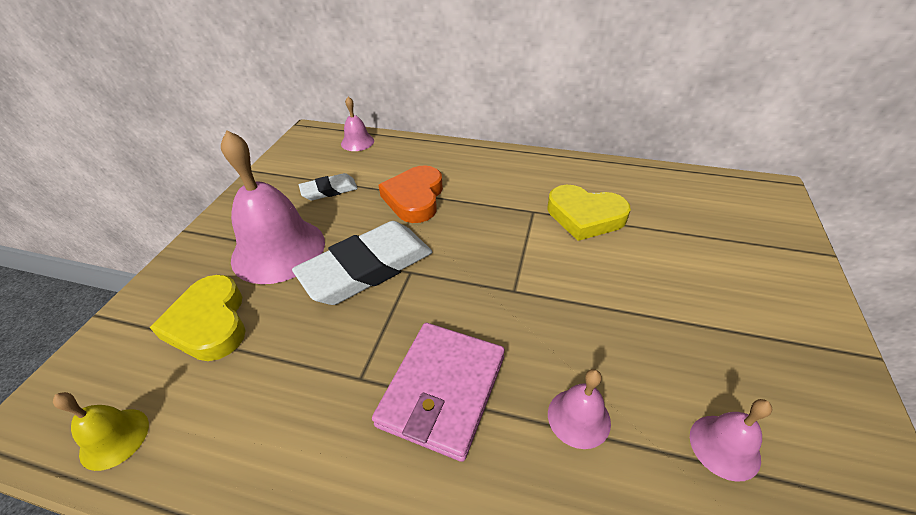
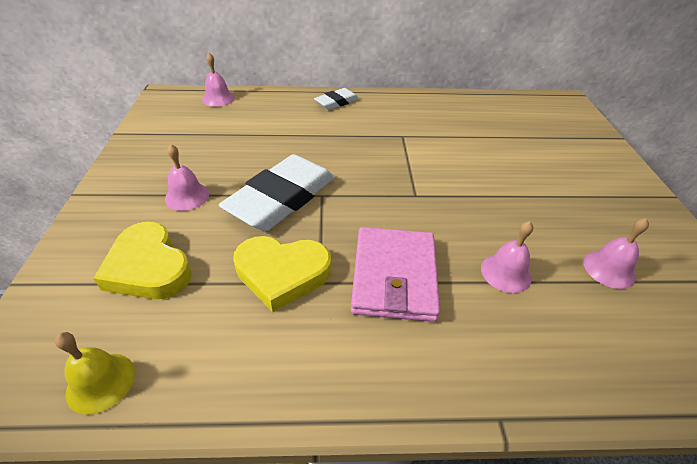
camera: 20 degrees left, 0 degrees up
(278, 250) = (187, 196): pink bell -> pink bell, size x0.48
(329, 190) = (211, 141): white eraser -> white eraser (336, 102)
(415, 198) = (296, 138): orange heart -> none
(585, 216) = (445, 134): yellow heart -> yellow heart (282, 273)

